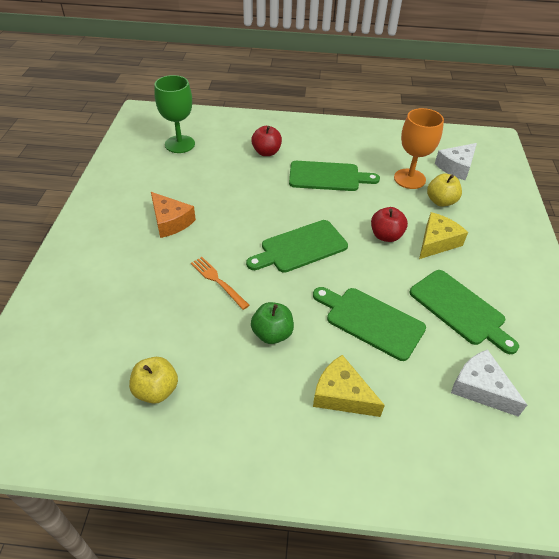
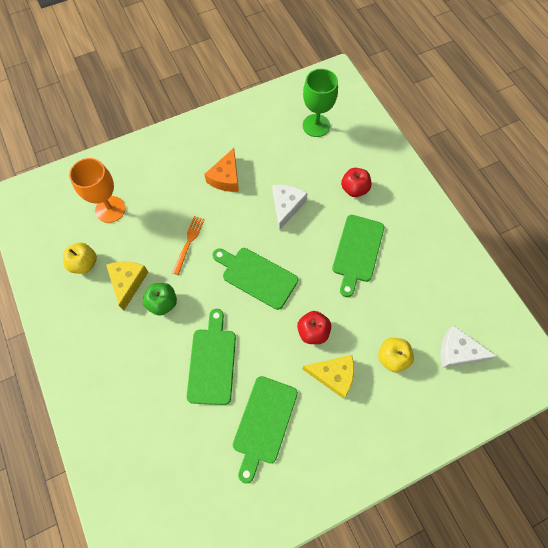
camera: 60 degrees right, 20 degrees up
(328, 176) = (357, 251): green cutting board -> green cutting board turned 45 degrees clockwise
(342, 395) = (137, 372): yellow cheese -> yellow cheese (128, 282)
(409, 179) = (405, 318): orange goblet -> orange goblet (110, 209)
(480, 388) = (193, 466): white cheese -> white cheese (286, 206)

